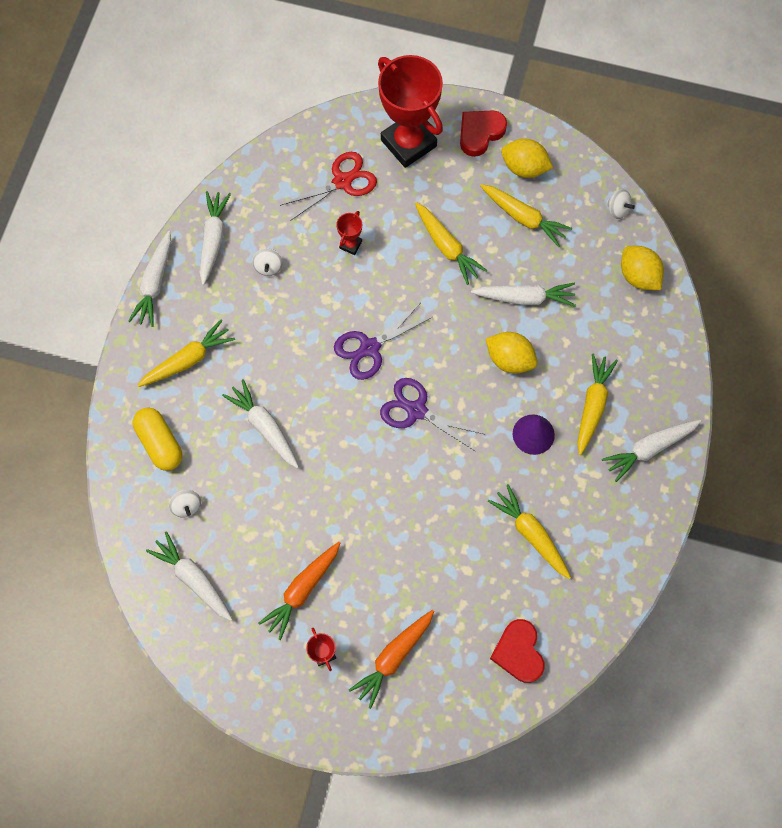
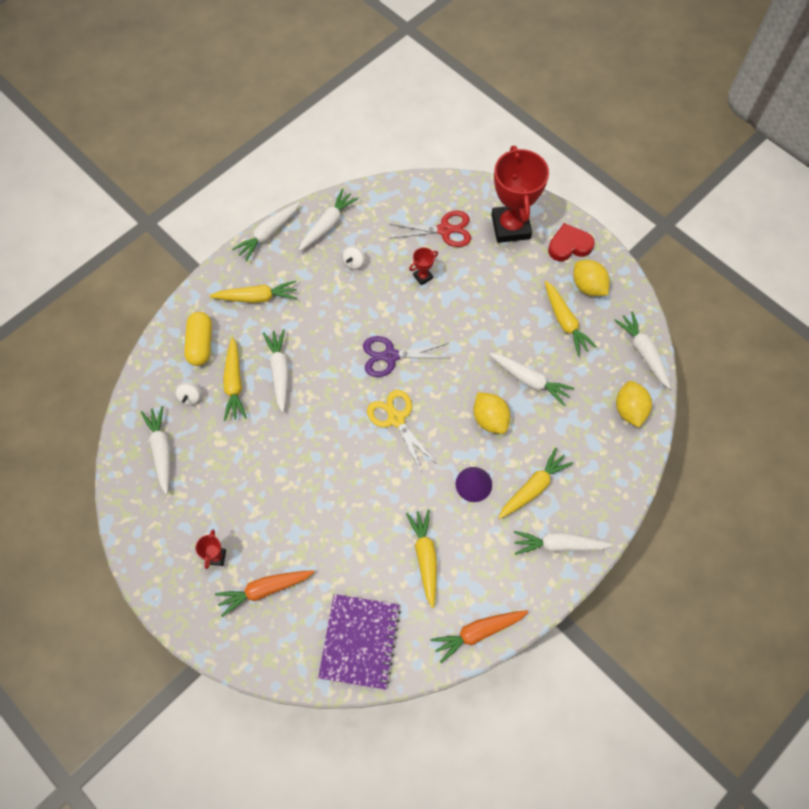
camera: 30 degrees right, 5 degrees down
(302, 590) = (231, 502): orange carrot -> orange carrot (478, 633)
(416, 410) = (396, 419): purple scissors -> yellow scissors
(447, 247) = (493, 313): yellow carrot -> yellow carrot (234, 383)
(518, 652) = (360, 641): red heart -> purple notebook
(617, 209) = (643, 352): white spinning top -> white carrot

